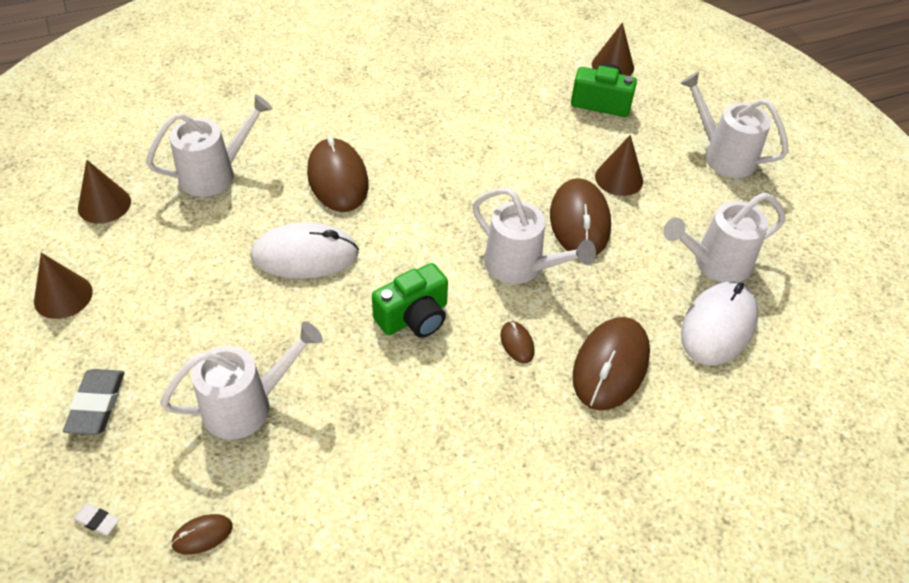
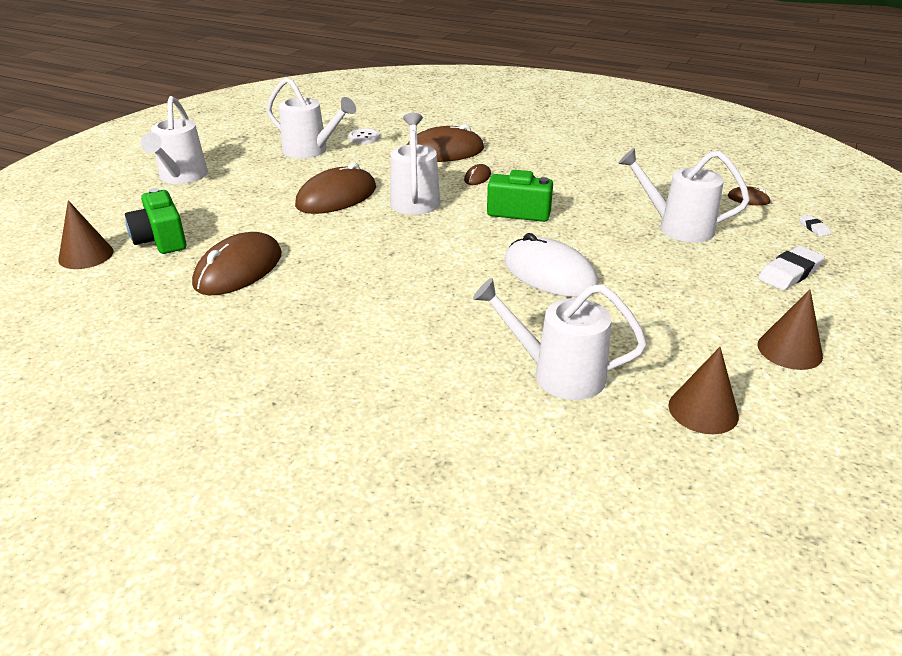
camera: 130 degrees left, 15 degrees down
(97, 404) = (789, 273): grey eraser -> white eraser
(338, 178) = (451, 307): brown mouse -> brown mouse (238, 269)
(619, 178) = (265, 200): brown cone -> none
(718, 326) = (364, 137): white mouse -> white button

